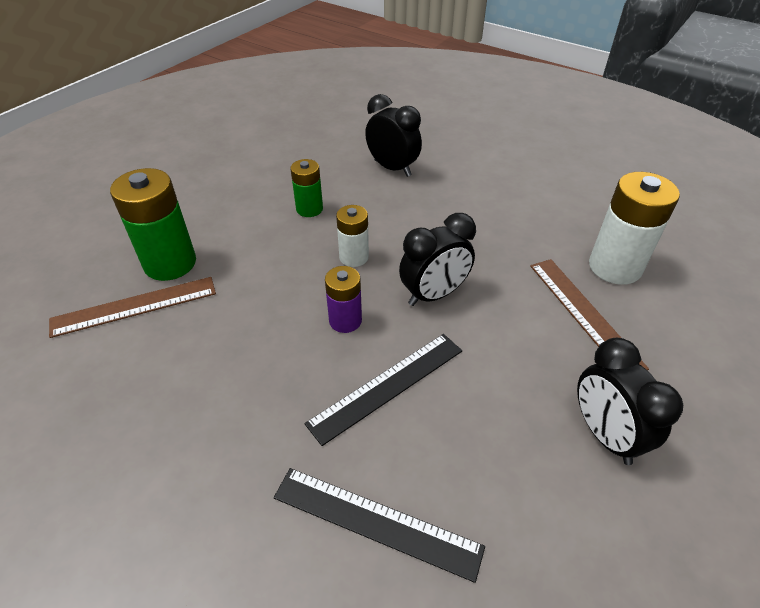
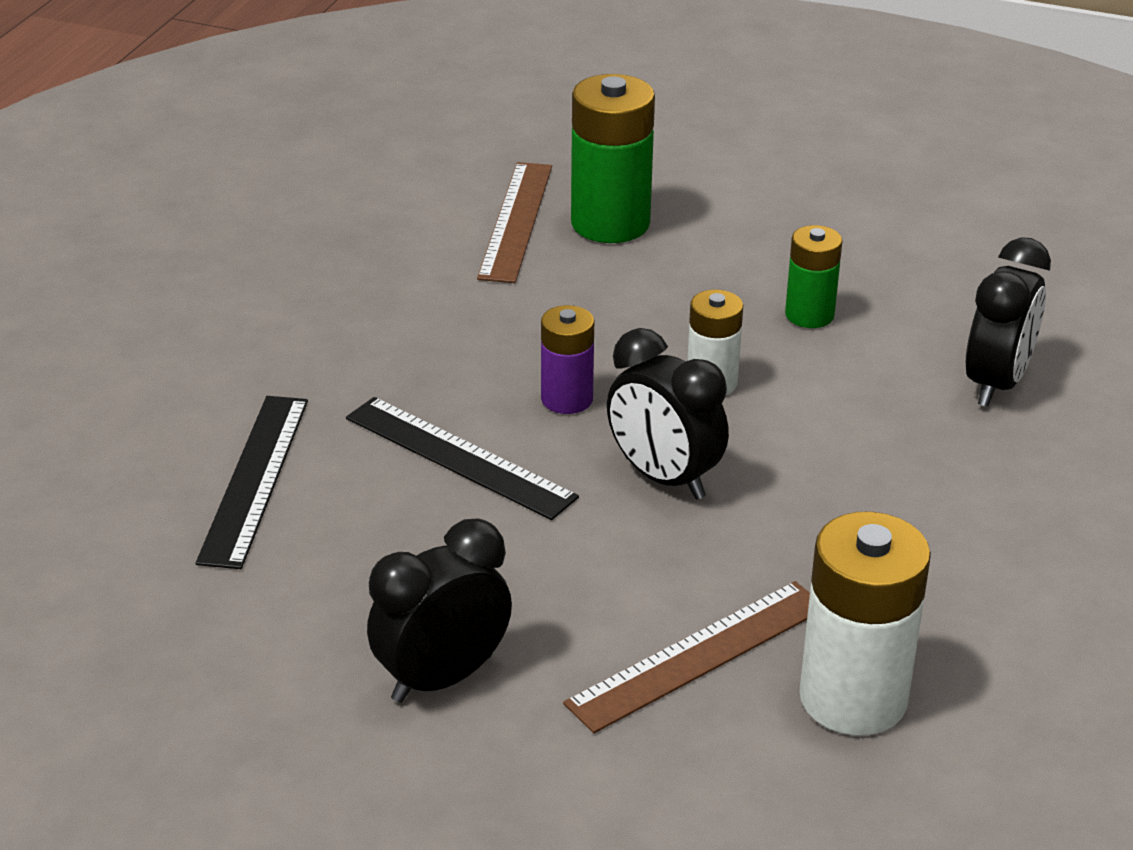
camera: 75 degrees right, 10 degrees down
(134, 306) = (516, 221): brown ruler -> brown ruler turned 45 degrees clockwise

